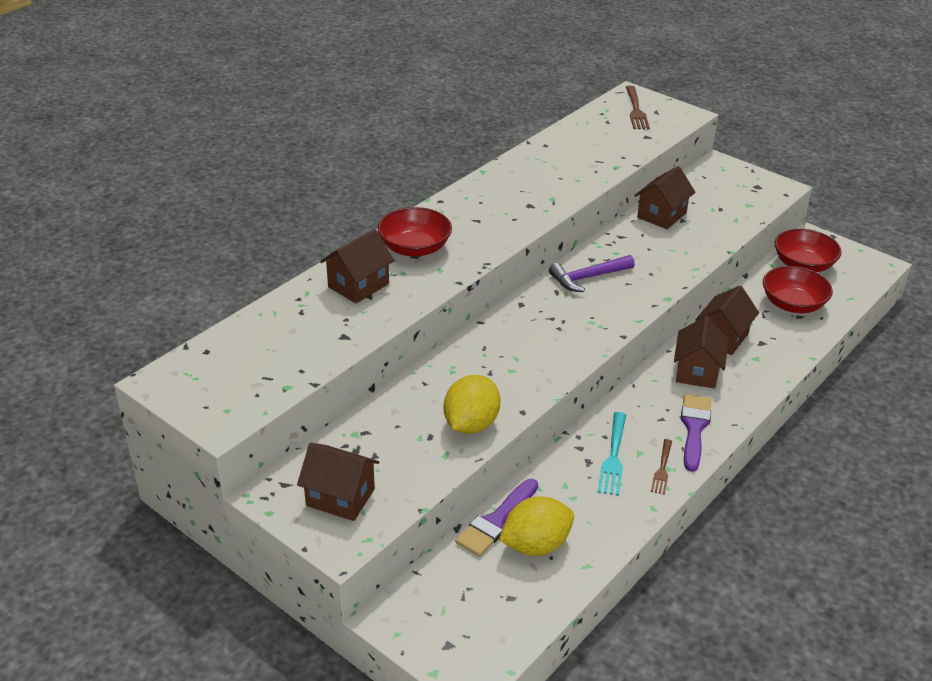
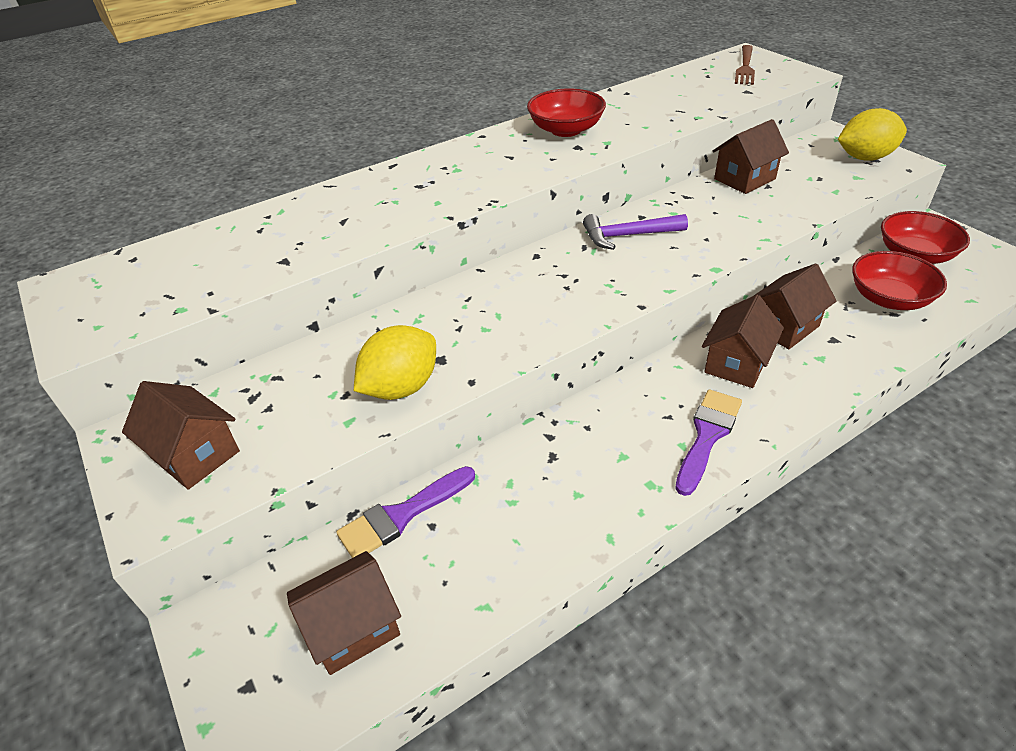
camera: 20 degrees right, 5 degrees up
(358, 285) = (339, 209): brown house -> brown house (353, 628)
(415, 248) = (425, 178): red bowl -> red bowl (566, 130)
(535, 545) = (433, 560): yellow lemon -> yellow lemon (864, 158)
(613, 456) = (587, 455): turquoise fork -> none
(662, 468) = (644, 483): brown fork -> none

